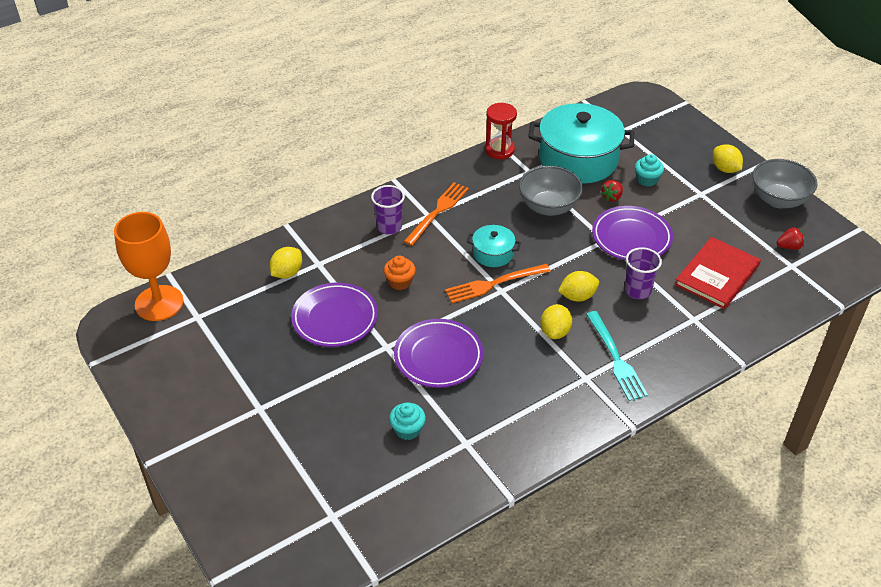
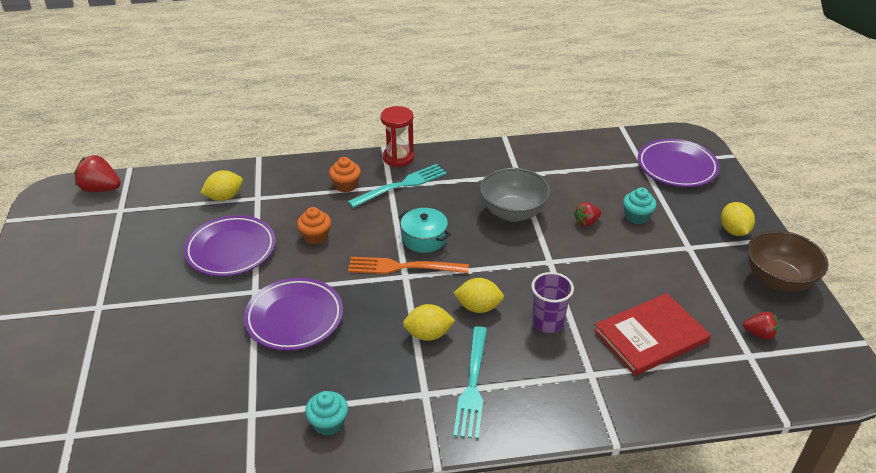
camera: 25 degrees right, 5 degrees down
(159, 303) = (101, 189): orange goblet -> red strawberry
(389, 227) = (346, 185): purple cup -> orange cupcake
(407, 429) = (208, 378): turquoise cupcake -> turquoise cupcake (328, 423)
(438, 211) = (402, 185): orange fork -> turquoise fork
(499, 150) = (503, 148): red hourglass -> red hourglass (398, 157)
(555, 332) = (428, 334): yellow lemon -> yellow lemon turned 45 degrees clockwise
(578, 159) = (576, 178): turquoise pot -> none
(631, 237) = (579, 267): purple plate -> purple plate (676, 167)
(778, 200) = (778, 280): grey bowl -> brown bowl

